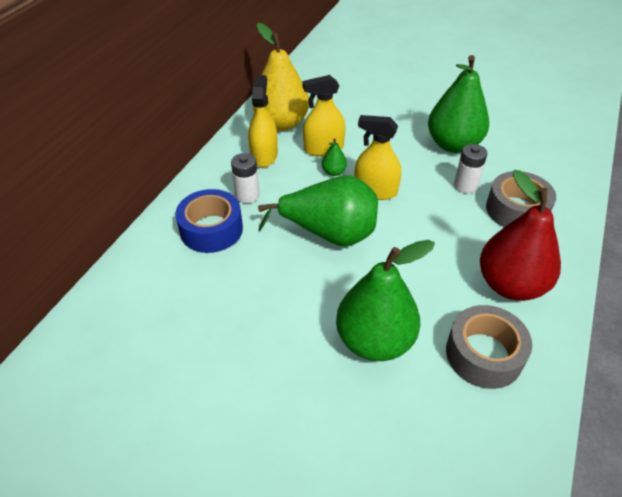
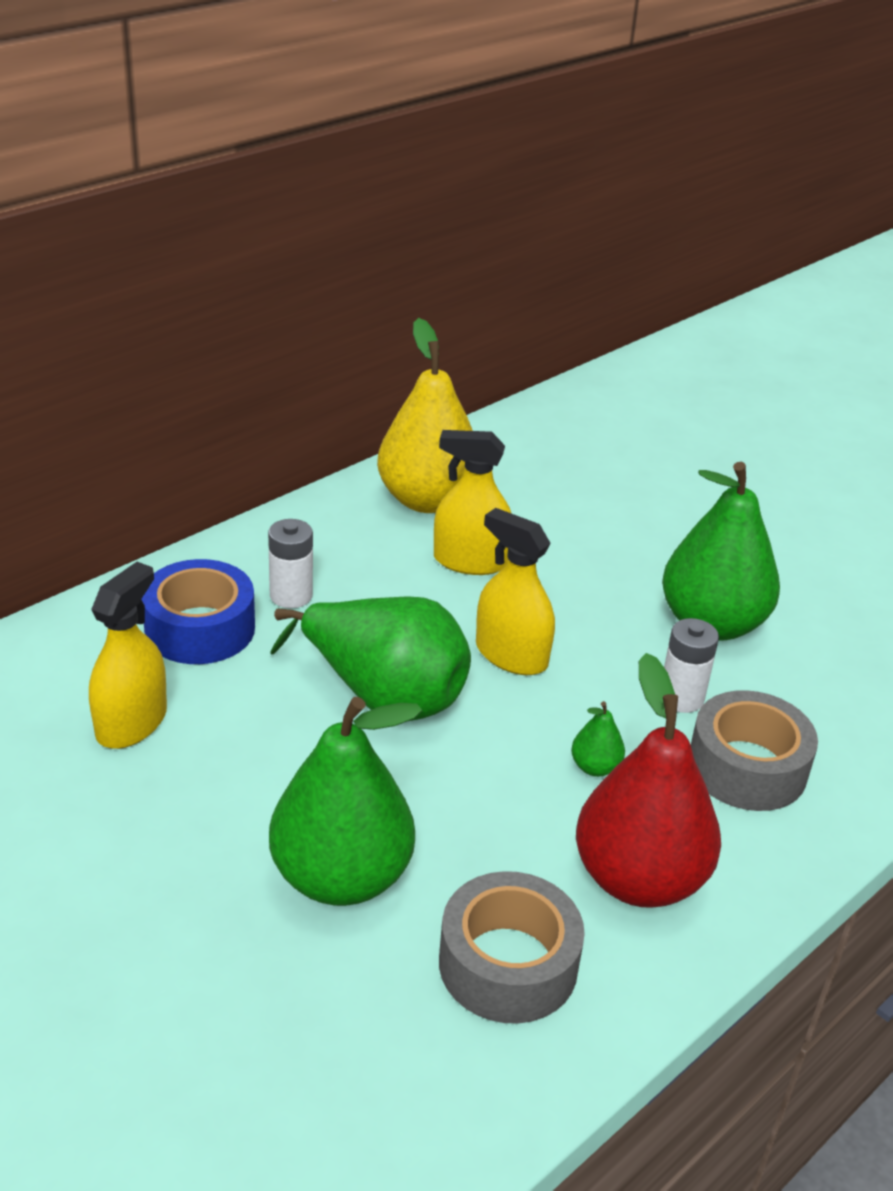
camera: 20 degrees right, 10 degrees down
(264, 155) = (361, 543): yellow spray bottle -> yellow spray bottle (131, 723)
(333, 172) = (460, 604): green pear -> green pear (595, 767)

